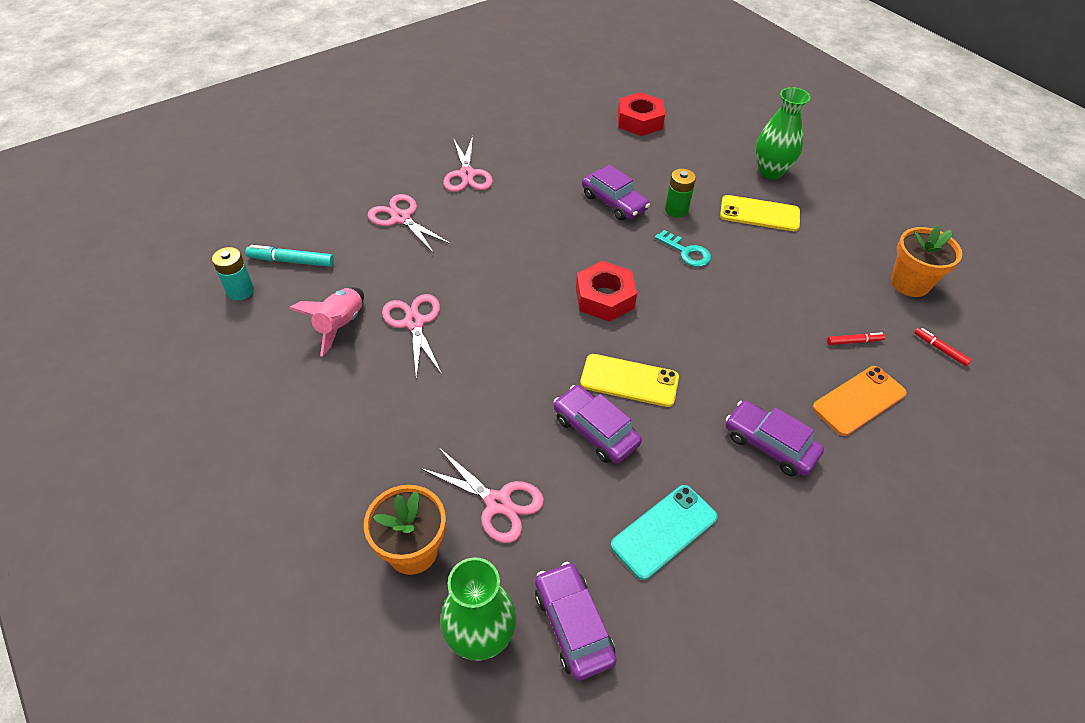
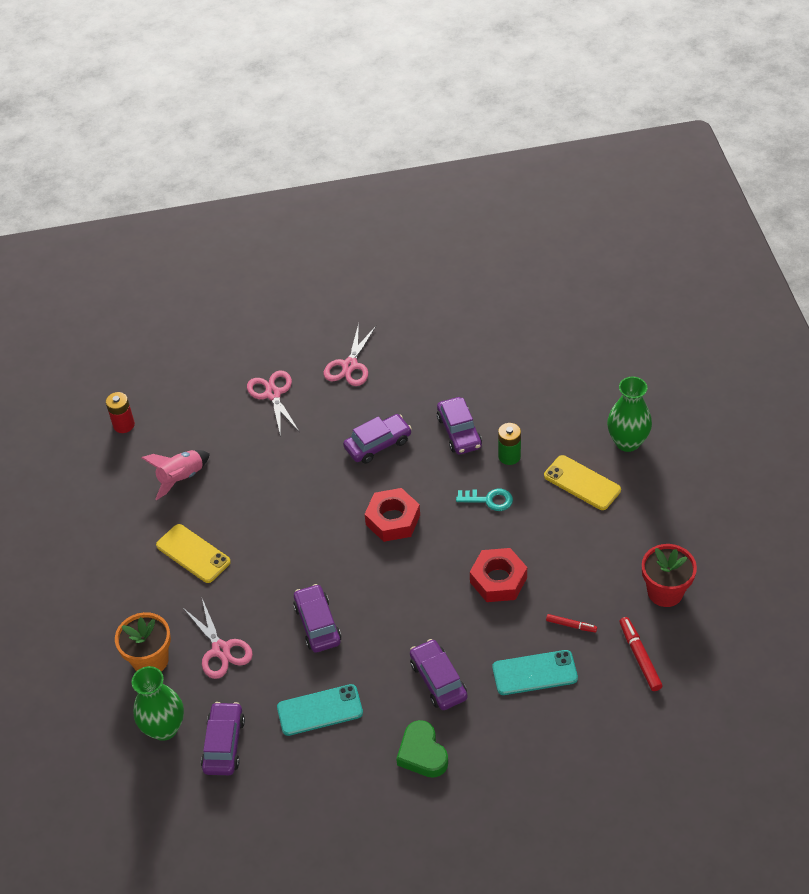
camera: 30 degrees right, 0 degrees up
(240, 291) = (124, 425): turquoise battery -> red battery
(291, 261) = (171, 410): turquoise marker -> none
(414, 323) = (235, 493): pink scissors -> none
(541, 234) = (378, 444): none -> purple car
(629, 380) = (367, 595): yellow phone -> yellow phone (193, 554)
(639, 121) = (541, 350): red nut -> red nut (498, 580)
(686, 252) = (489, 500): turquoise key -> turquoise key turned 60 degrees counterclockwise
(815, 536) = (422, 753): none -> green heart
(859, 400) = (534, 673): orange phone -> turquoise phone
(910, 283) = (665, 592): orange flower pot -> red flower pot
(940, 349) = (639, 657): red marker -> red marker, size x1.62

